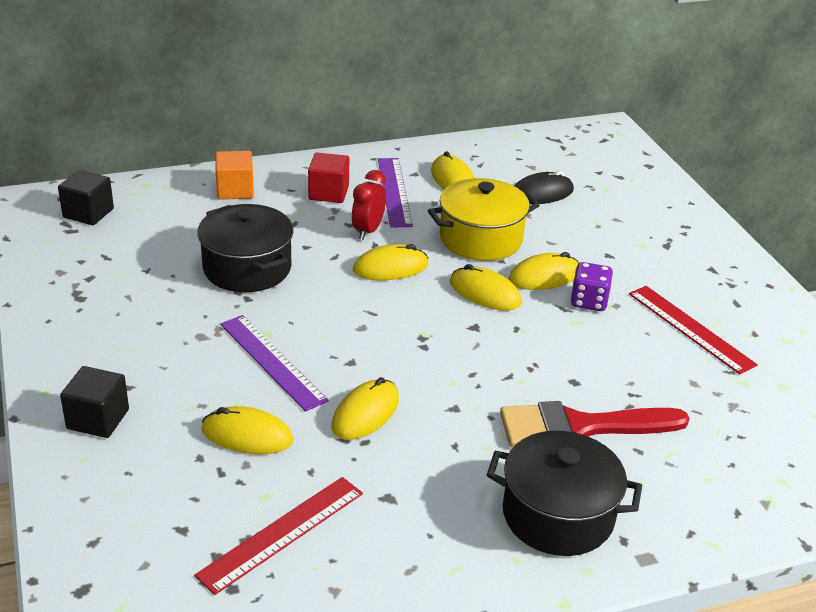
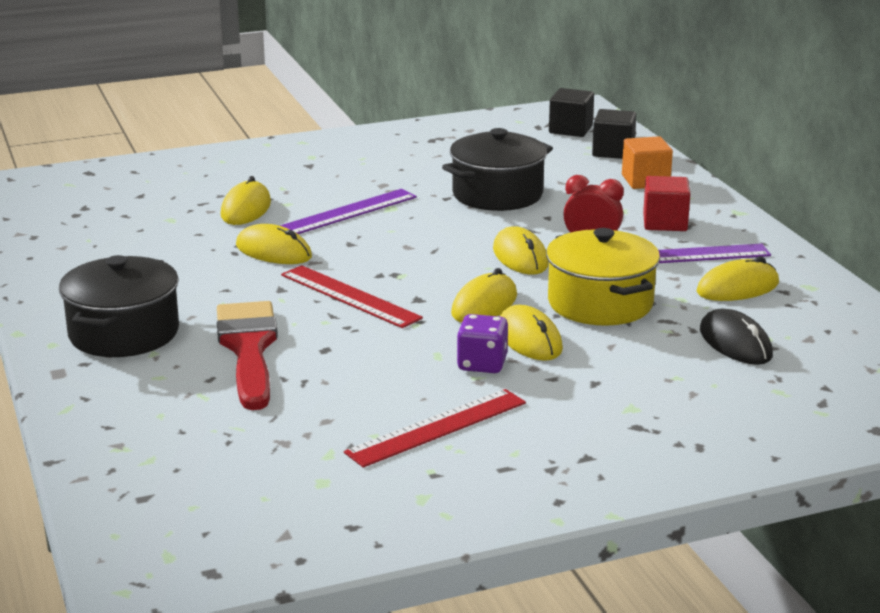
camera: 90 degrees right, 10 degrees down
(98, 419) = (268, 160): black cube -> black cube (613, 151)
(282, 533) = (128, 227): red ruler -> red ruler (349, 296)

